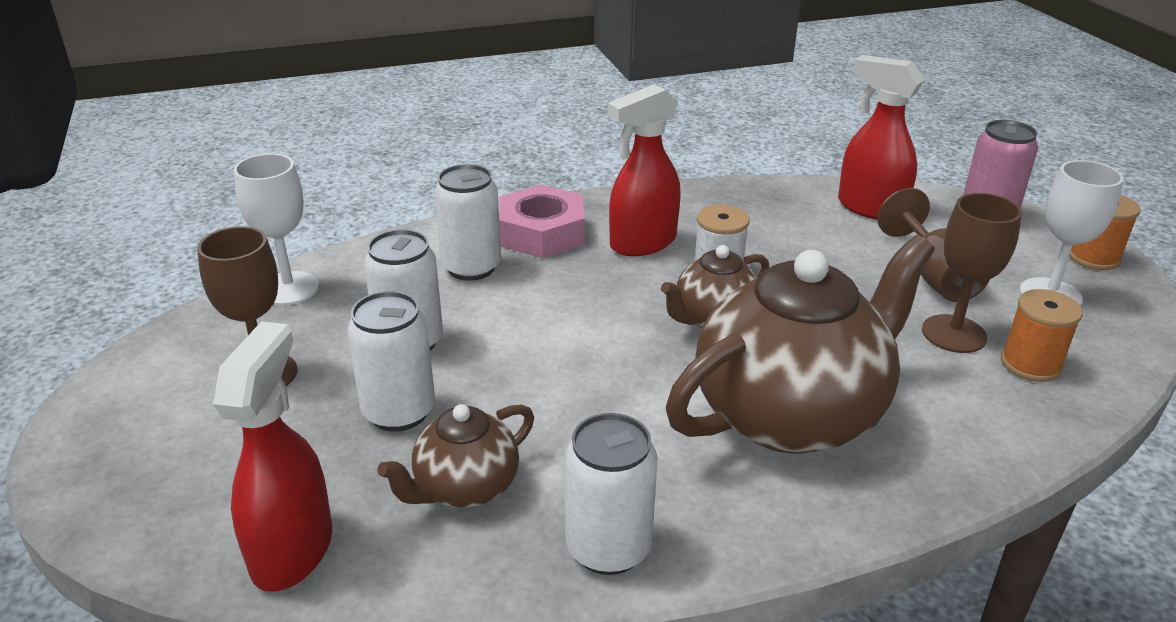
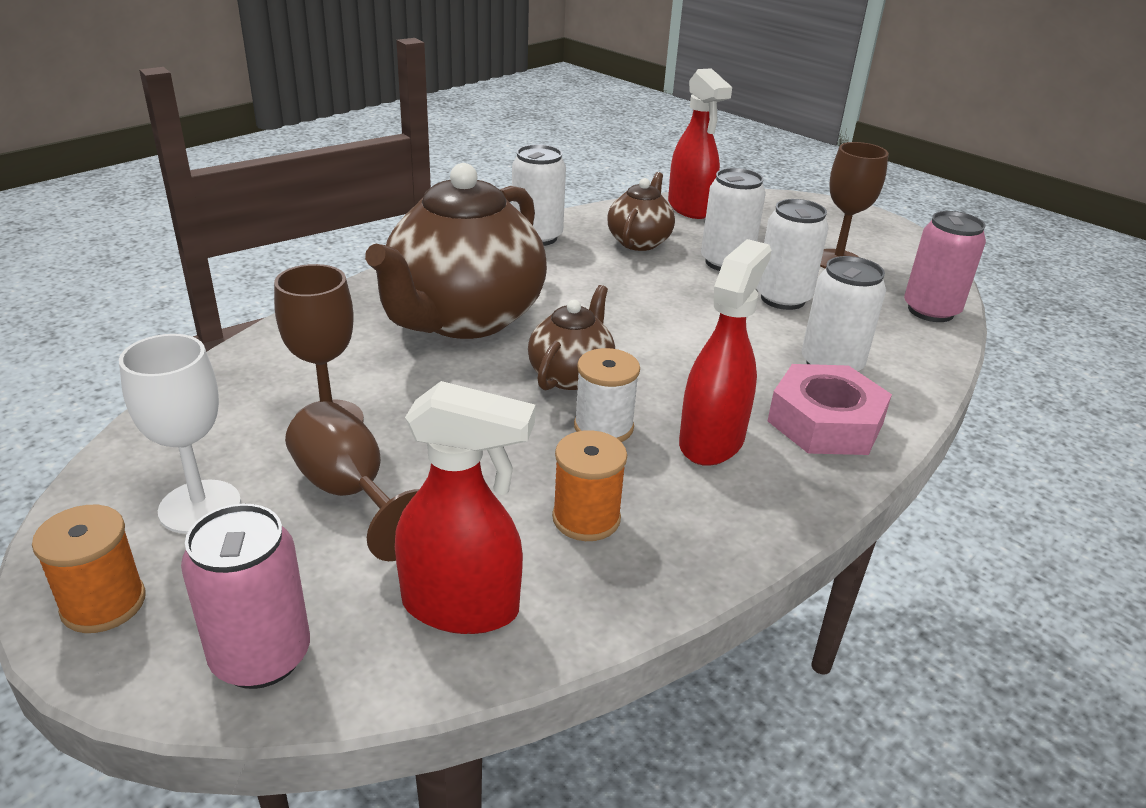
camera: 150 degrees right, 0 degrees up
(289, 288) = (930, 311): white goblet -> pink can
(1030, 364) = (250, 408): orange spool -> orange spool (586, 518)

